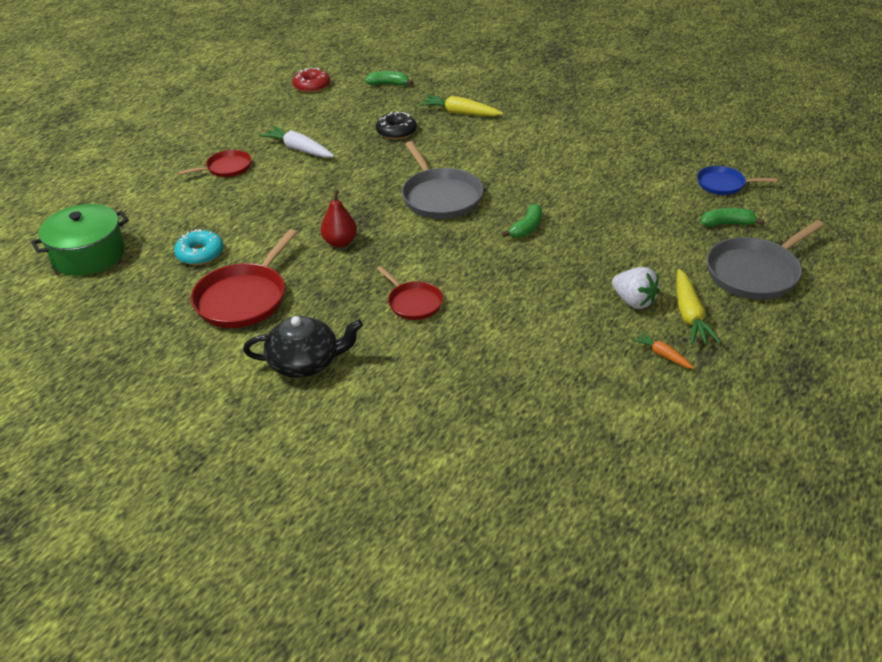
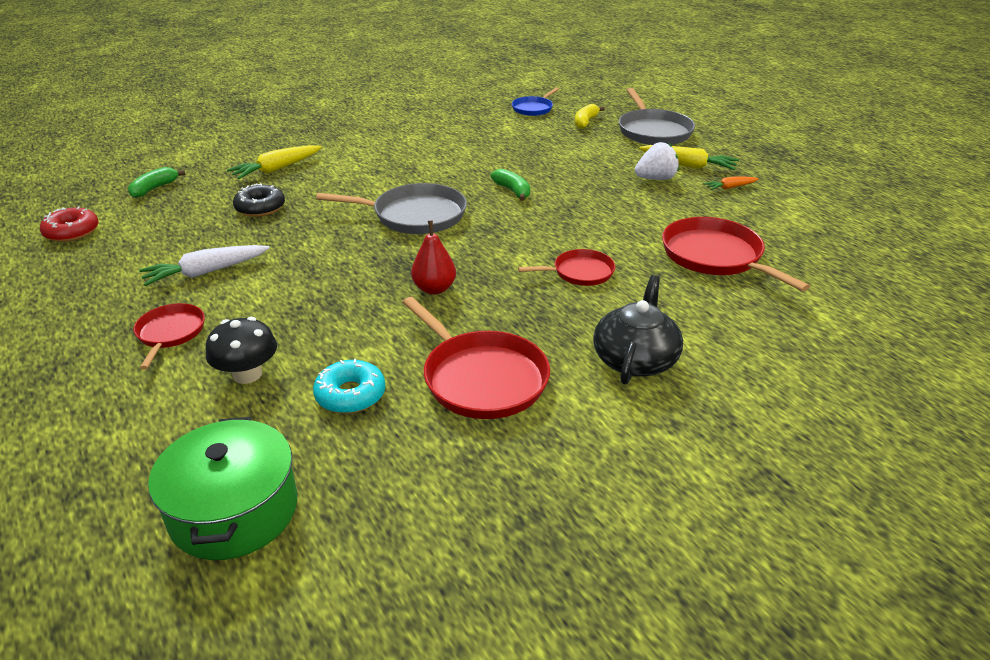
camera: 65 degrees left, 5 degrees down
(201, 210) = (247, 374): none -> black mushroom
(500, 373) = (715, 256): none -> red pan
(727, 224) = (585, 122): green banana -> yellow banana

